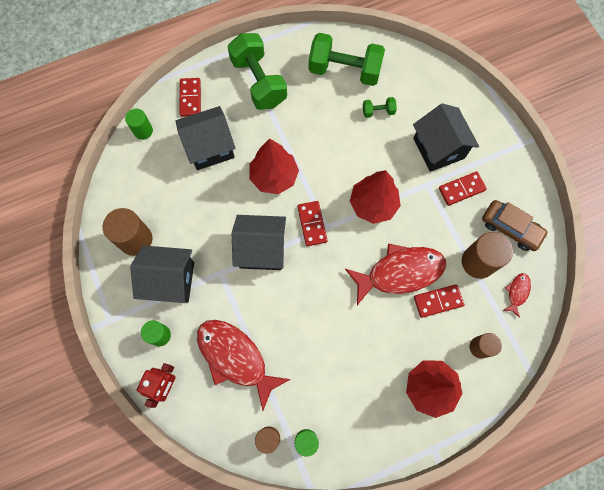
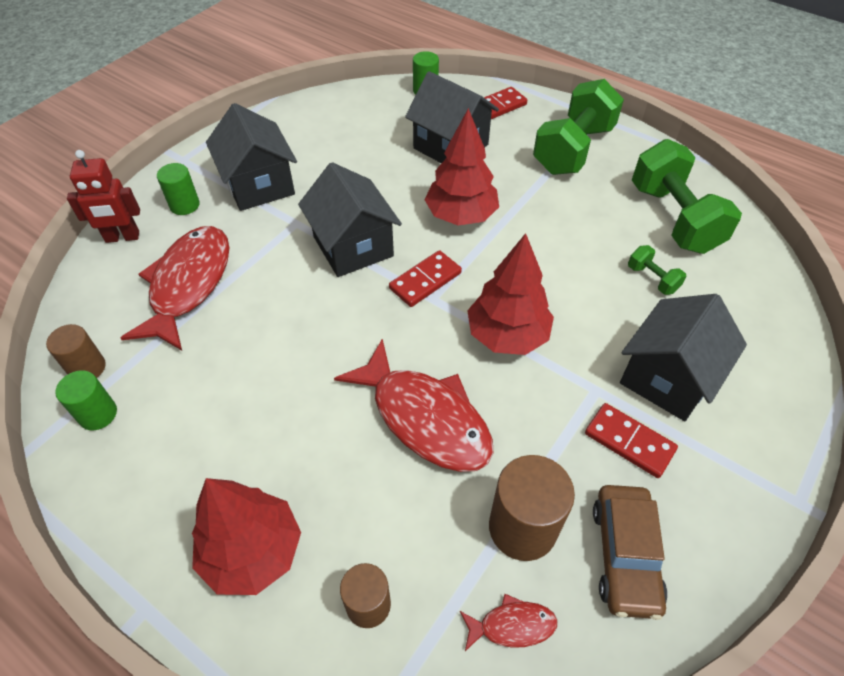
camera: 60 degrees right, 20 degrees down
(135, 239) = (291, 138): brown cylinder -> none
(438, 301) = (412, 495): red domino -> none

